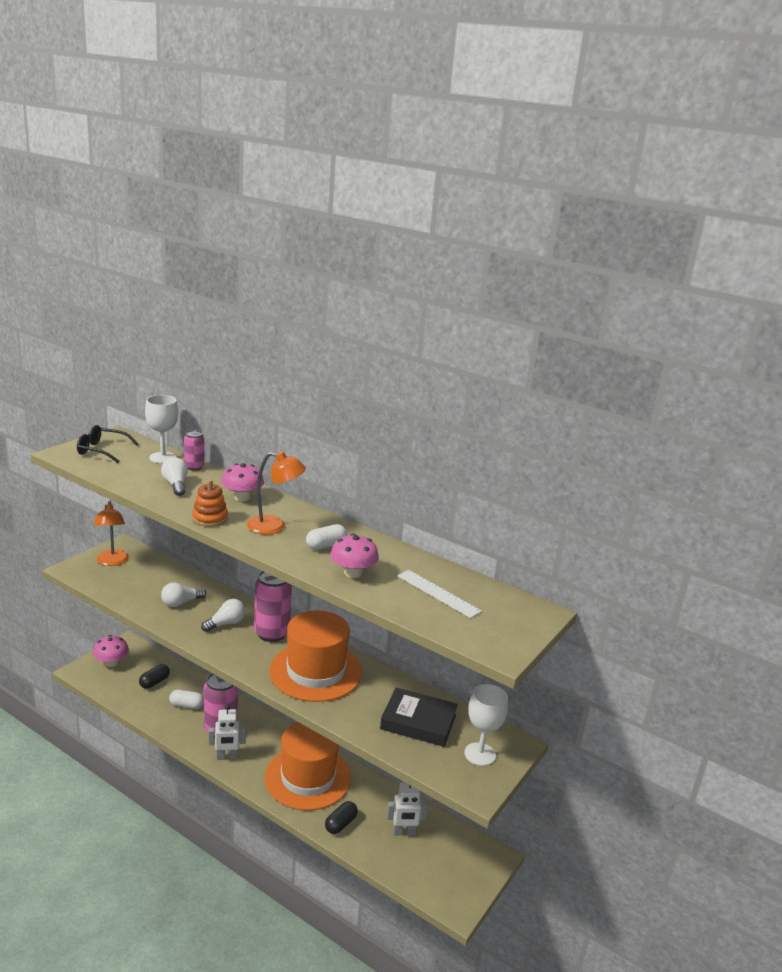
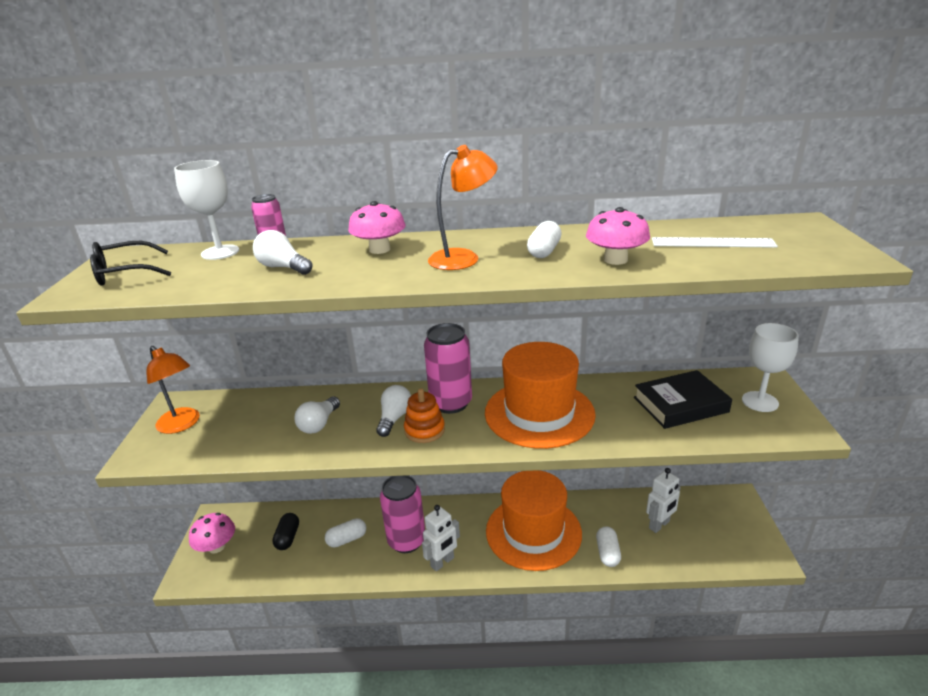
camera: 30 degrees left, 5 degrees up
(210, 518) = (382, 278): orange stacking toy -> orange stacking toy (424, 430)
(340, 824) = (607, 553): black capsule -> white capsule

